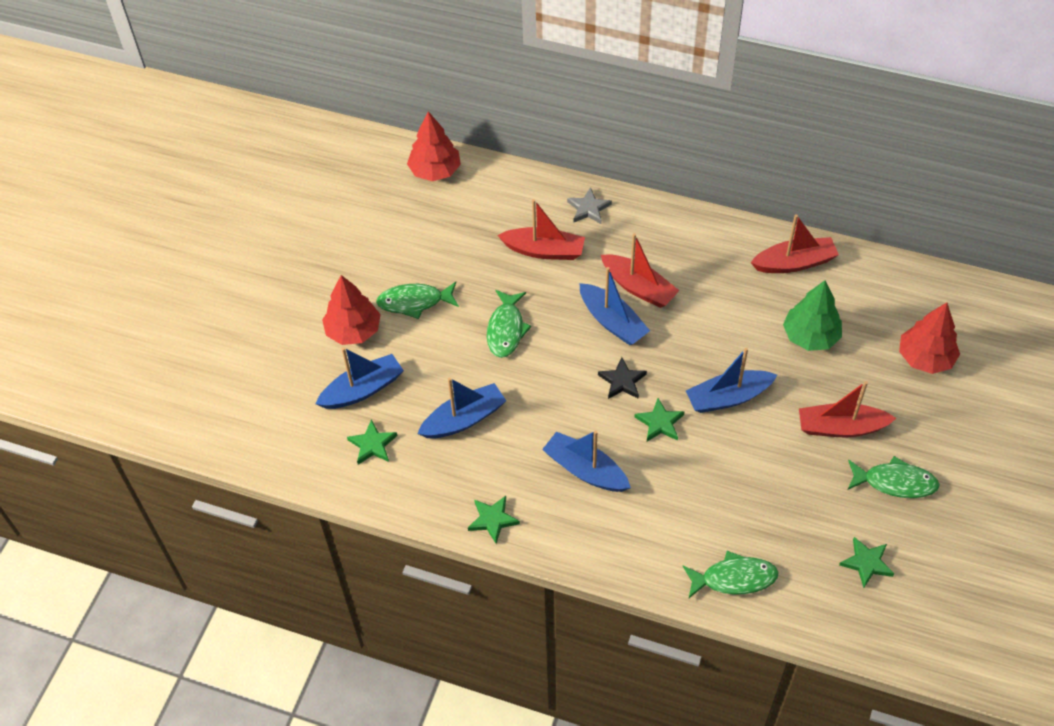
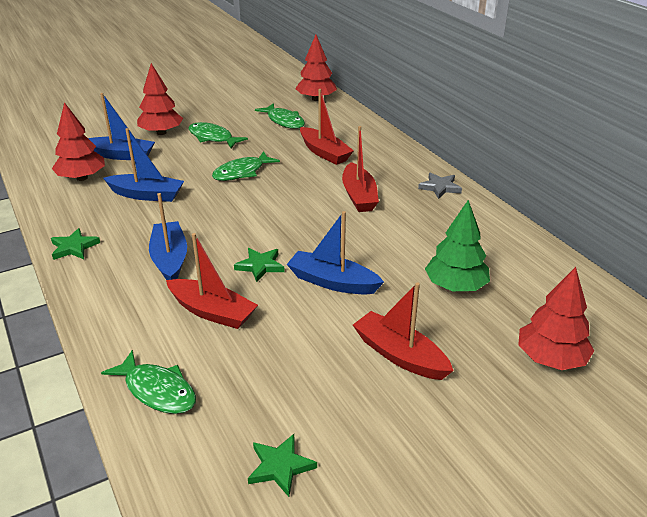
camera: 40 degrees right, 20 degrees down
(372, 444) = (82, 178): green star -> red tree
(588, 208) = (384, 149): grey star -> grey star (440, 187)
(612, 322) = (314, 202): blue boat -> none
(622, 381) = (271, 231): black star -> none
(794, 263) = (502, 241): red boat -> red boat (212, 312)
(895, 482) = (397, 426): green fish -> green fish (284, 121)

